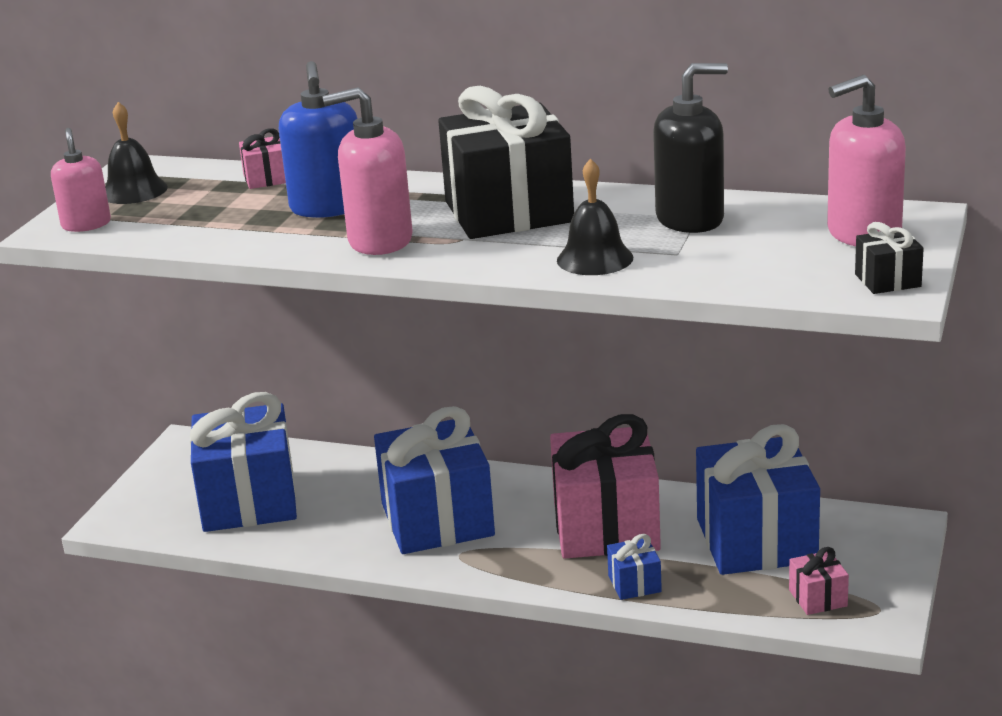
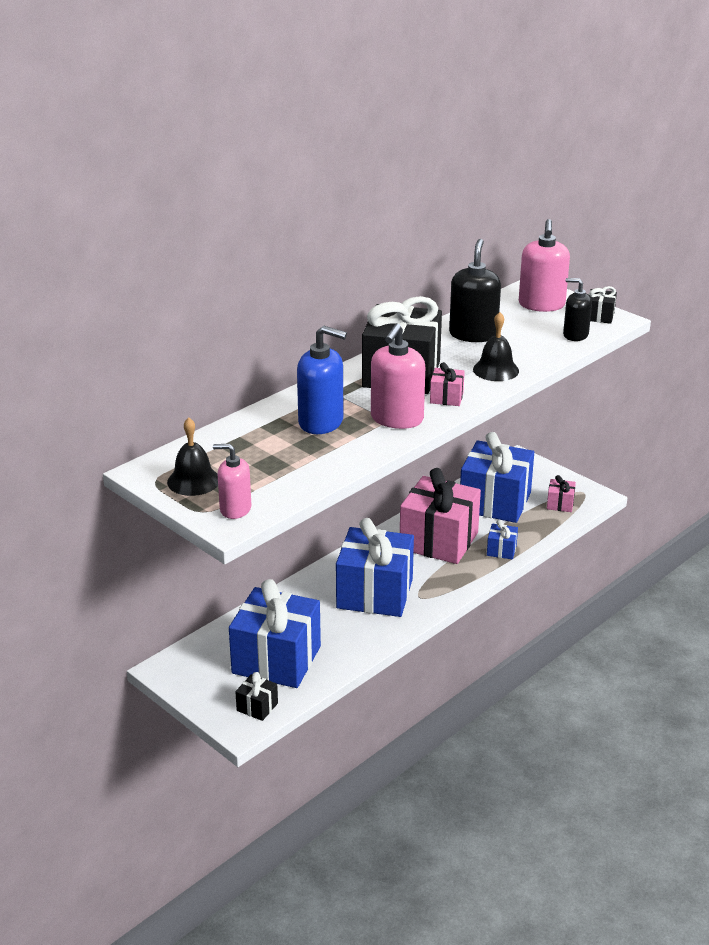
camera: 65 degrees left, 5 degrees up
(153, 519) = (257, 707): none -> black gift
(266, 178) = (240, 431): pink gift -> pink gift (446, 398)
(789, 280) = (575, 335): none -> black soap dispenser

